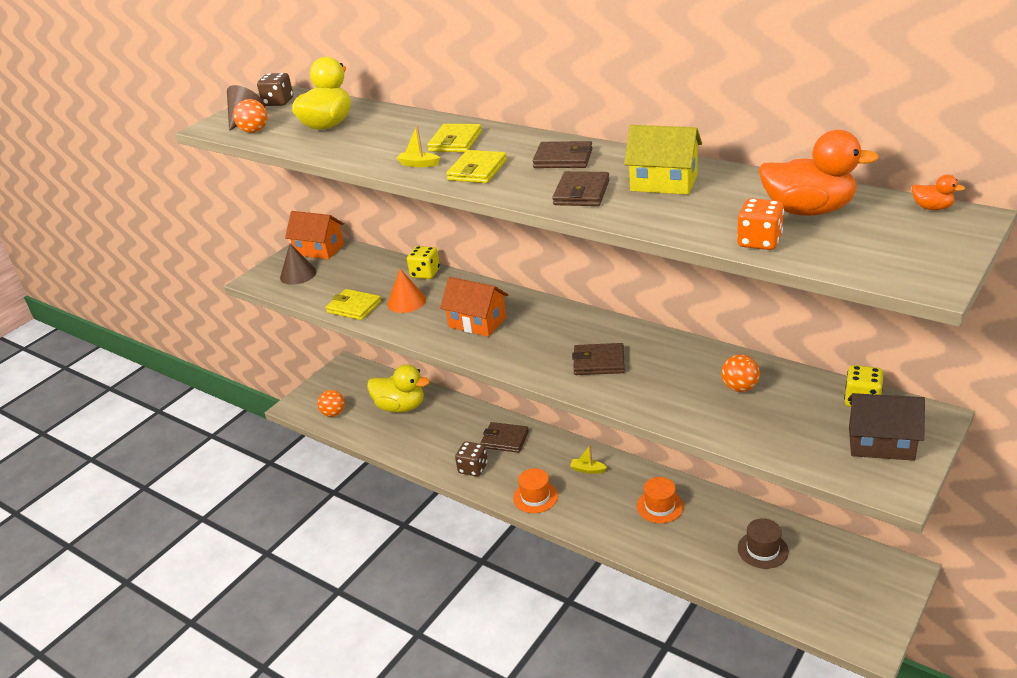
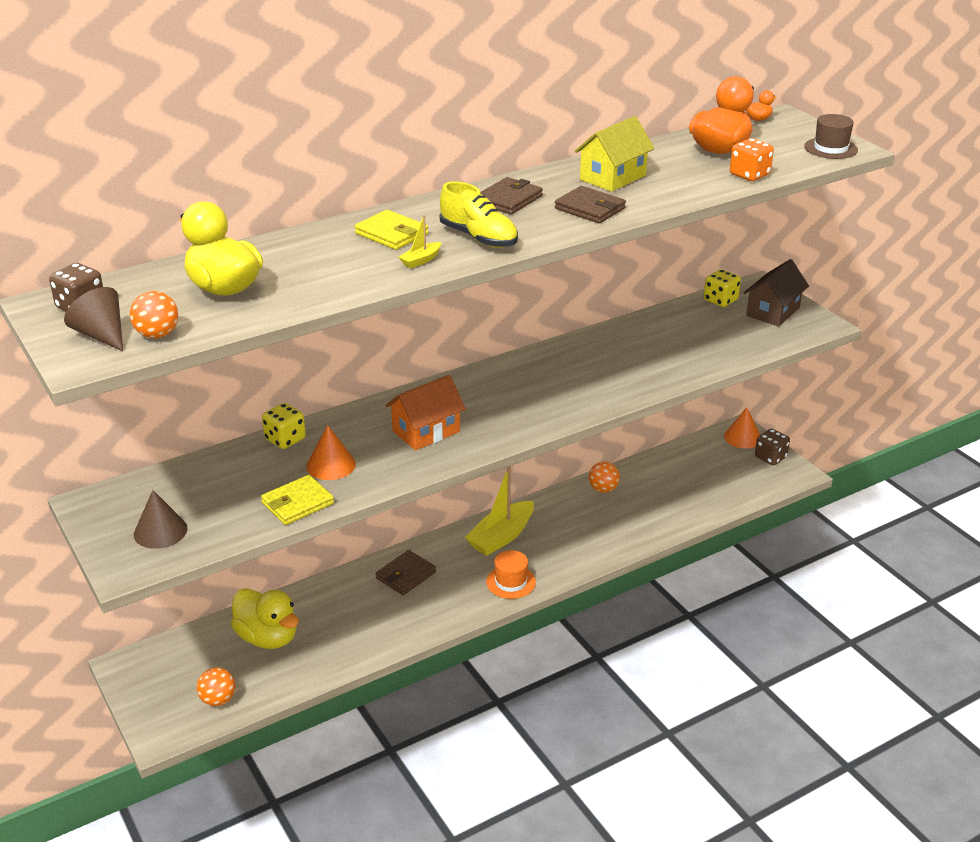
camera: 70 degrees left, 0 degrees up
(319, 250) = (118, 502): orange house -> none
(401, 407) = (268, 637): yellow duck -> yellow duck turned 90 degrees clockwise
(473, 468) = (430, 611): brown dice -> brown dice (770, 457)
(477, 170) = (479, 238): yellow wallet -> yellow shoe
(588, 470) = (501, 537): yellow boat -> yellow boat, size x2.23
(599, 362) = (565, 387): brown wallet -> none
(660, 506) = (585, 513): orange hat -> none
(739, 387) = (662, 338): orange ball -> orange ball (603, 489)
(762, 550) = (675, 481): brown hat -> brown hat (830, 148)
(891, 577) = (742, 437): none -> orange cone

